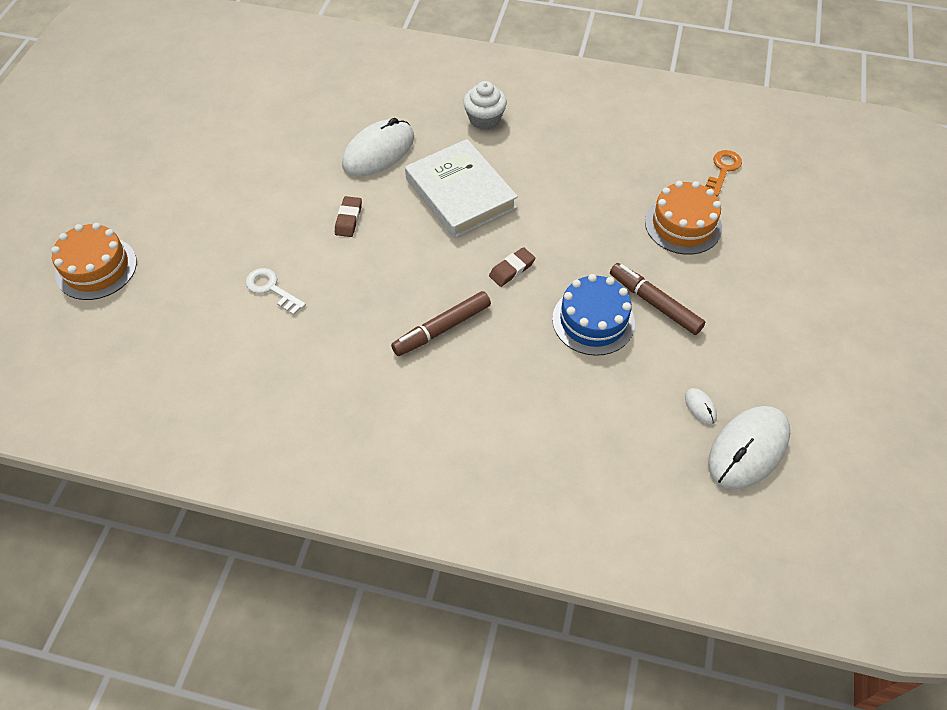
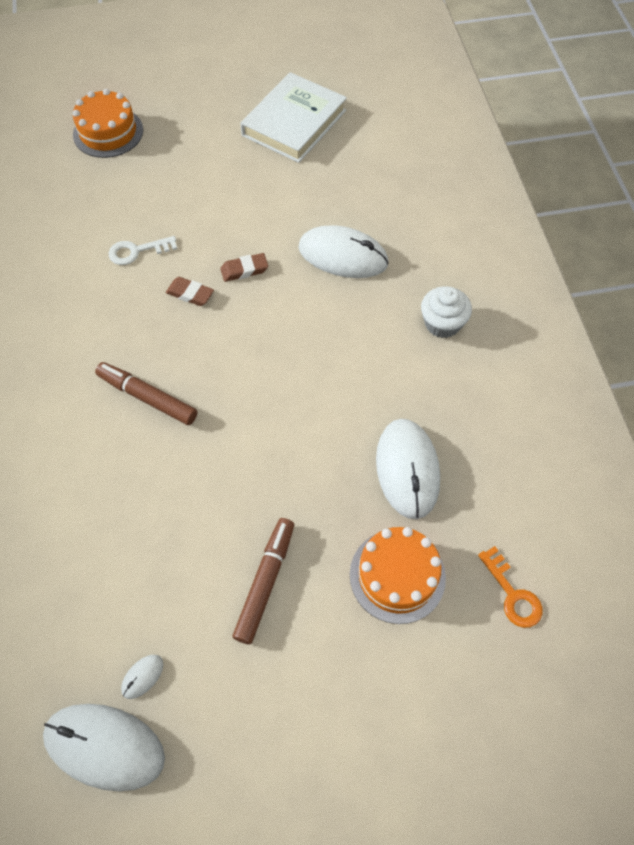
camera: 65 degrees right, 5 degrees up
(271, 289) = (137, 251): white key -> white key turned 120 degrees counterclockwise
(460, 193) = (325, 344): white book -> white book (294, 123)
(512, 269) = (247, 428): brown eraser -> brown eraser (190, 294)
(593, 321) = (214, 528): blue cake -> none
(600, 187) = (407, 469): none -> white mouse
(723, 170) = (512, 594): orange key -> orange key turned 60 degrees clockwise

